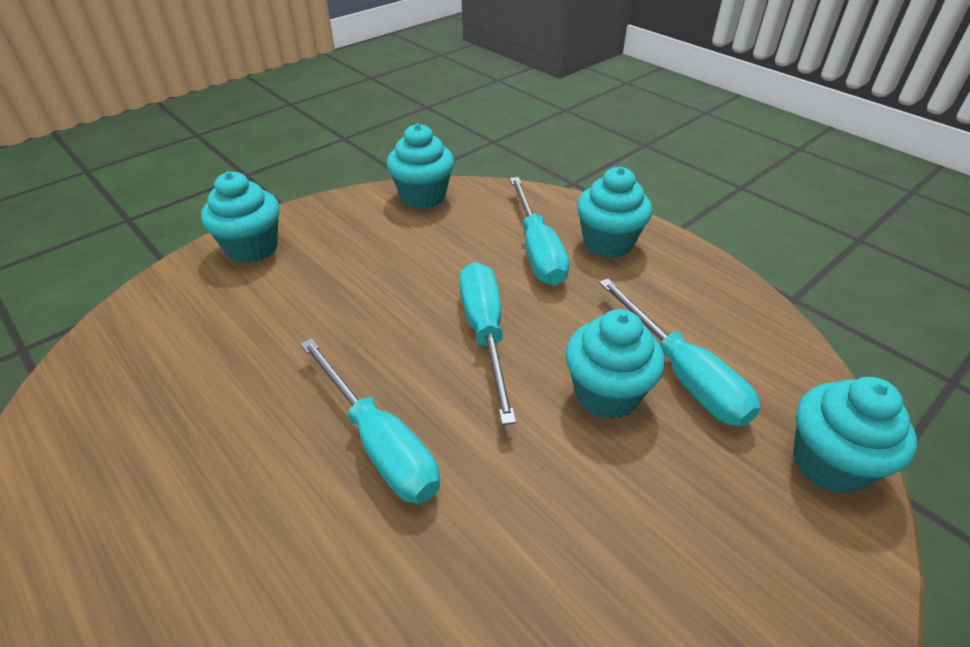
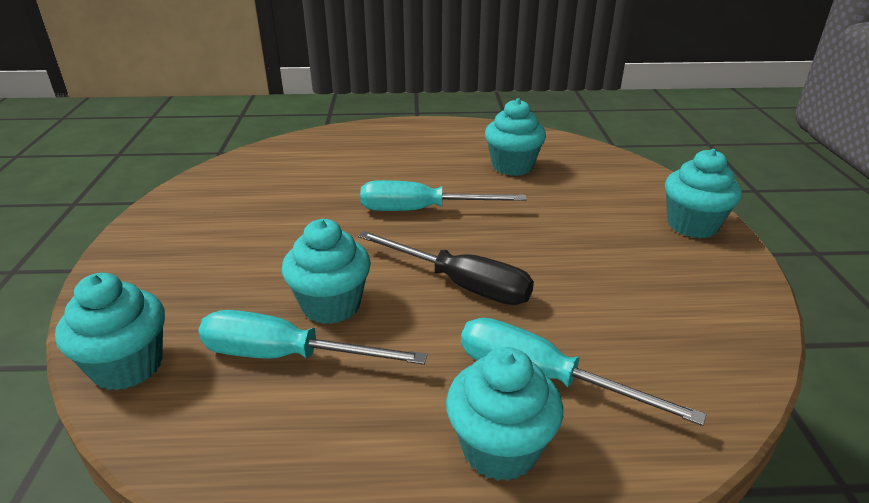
camera: 130 degrees right, 10 degrees down
(423, 196) = (733, 351): turquoise cupcake -> turquoise cupcake (512, 166)
(485, 333) = (460, 284): turquoise screwdriver -> black screwdriver

